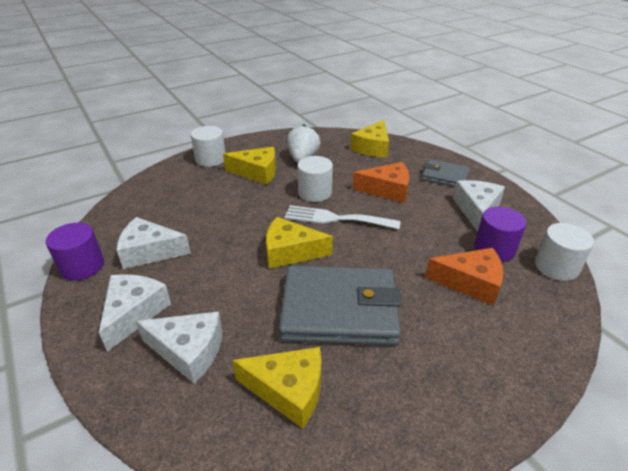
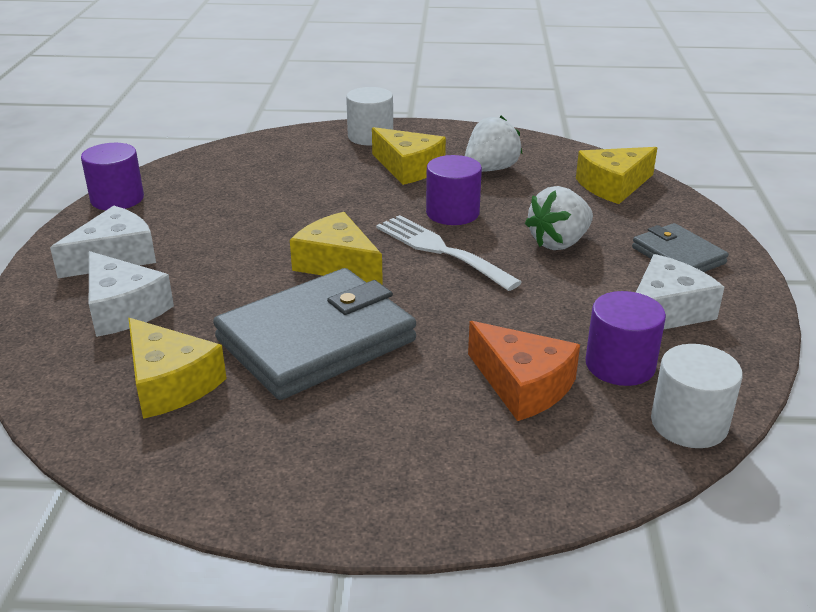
camera: 35 degrees right, 5 degrees down
(149, 252) = (192, 209): white cheese -> none
(315, 192) = (452, 213): white cylinder -> purple cylinder
(339, 309) = (316, 340): grey wallet -> grey wallet turned 75 degrees counterclockwise
(387, 190) = (559, 243): orange cheese -> white strawberry

